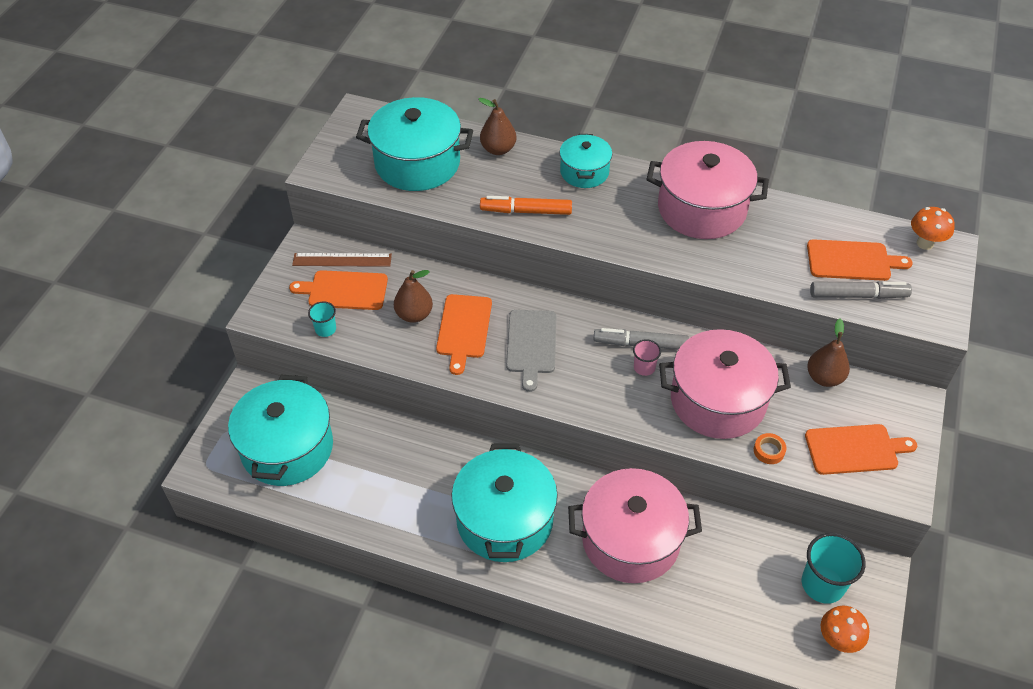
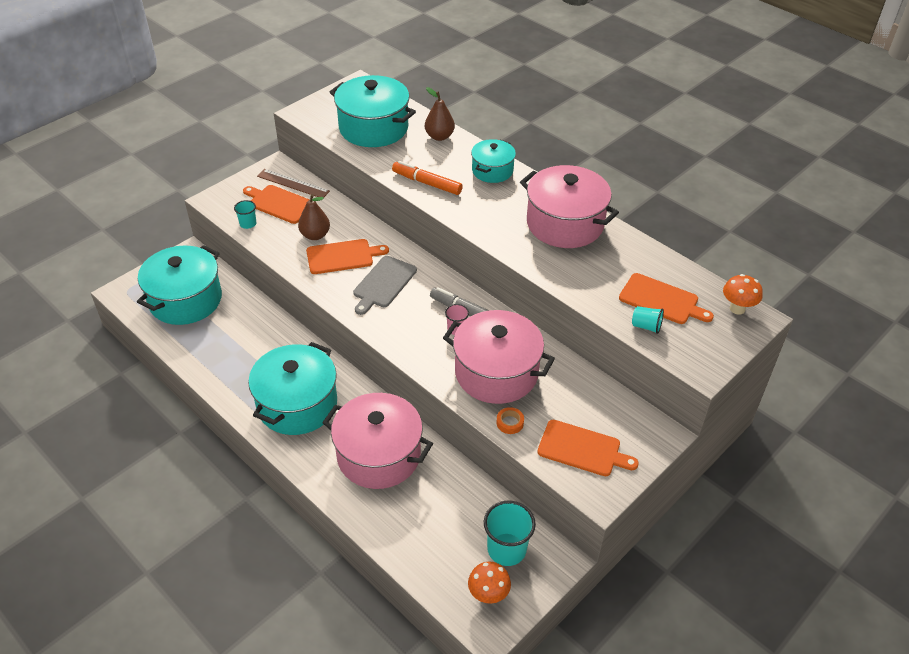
camera: 25 degrees right, 5 degrees down
(463, 329) = (342, 256): orange cutting board -> orange cutting board turned 135 degrees counterclockwise
(824, 378) = (597, 389): brown pear -> none
(858, 295) = (646, 326): grey marker -> turquoise cup

